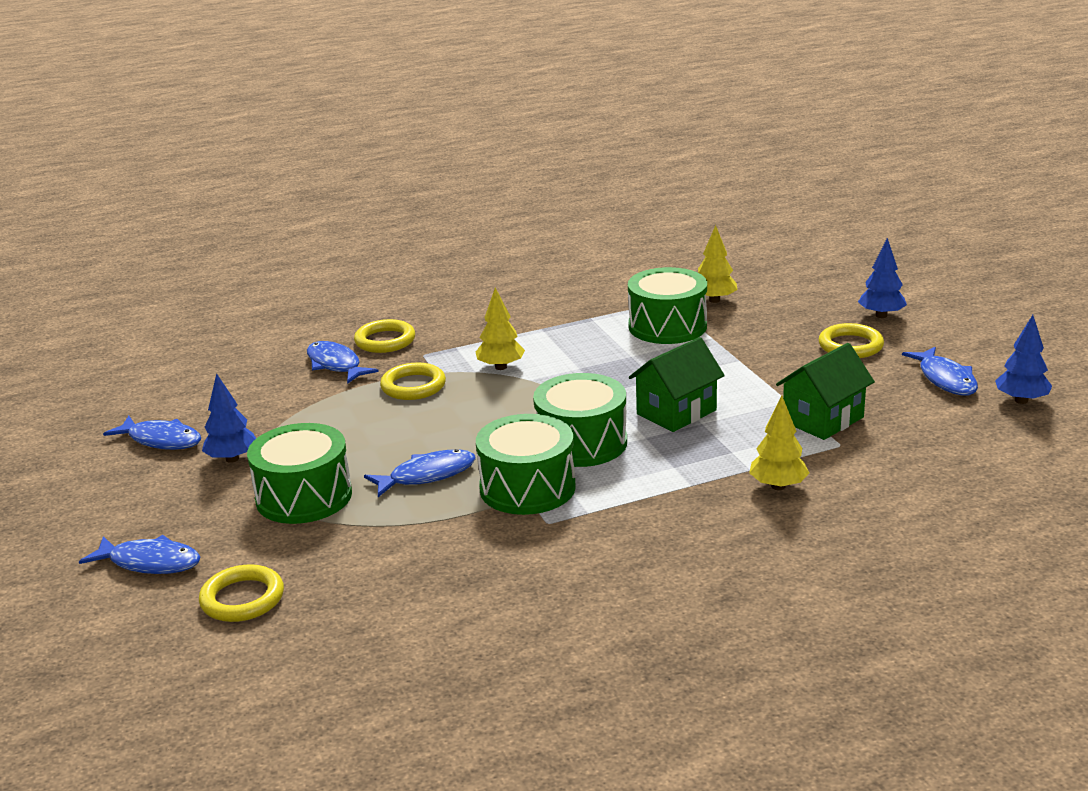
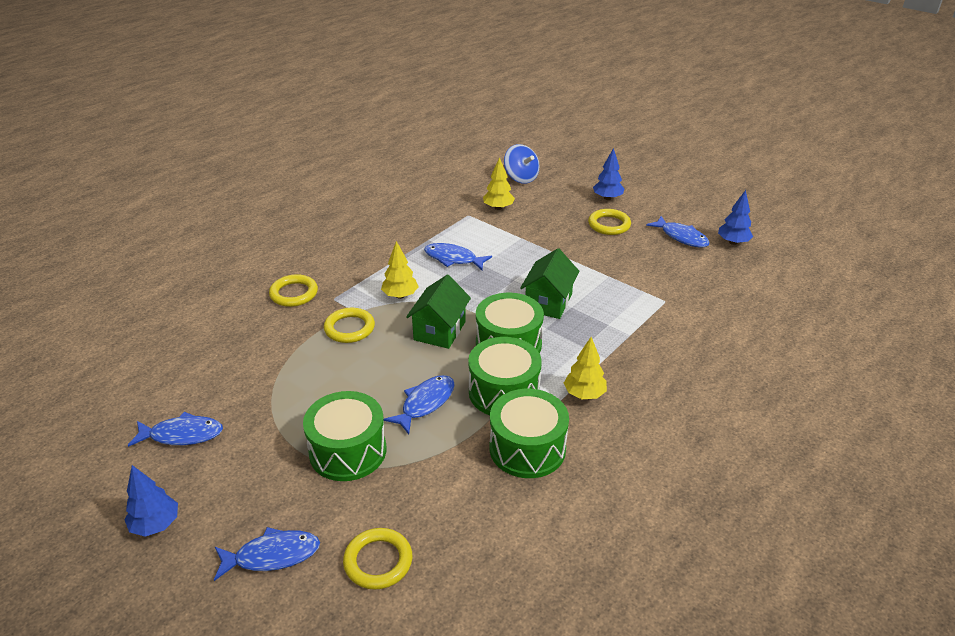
camera: 30 degrees left, 10 degrees up
(232, 459) = (259, 434): blue tree -> blue tree (156, 525)
(336, 365) = (272, 324): blue fish -> blue fish (453, 259)
(667, 326) = (485, 235): green drum -> green drum (527, 448)
(778, 486) = (657, 343): yellow tree -> yellow tree (584, 394)
(780, 273) = (521, 178): none -> blue spinning top
(823, 419) = (640, 284): green house -> green house (440, 331)

